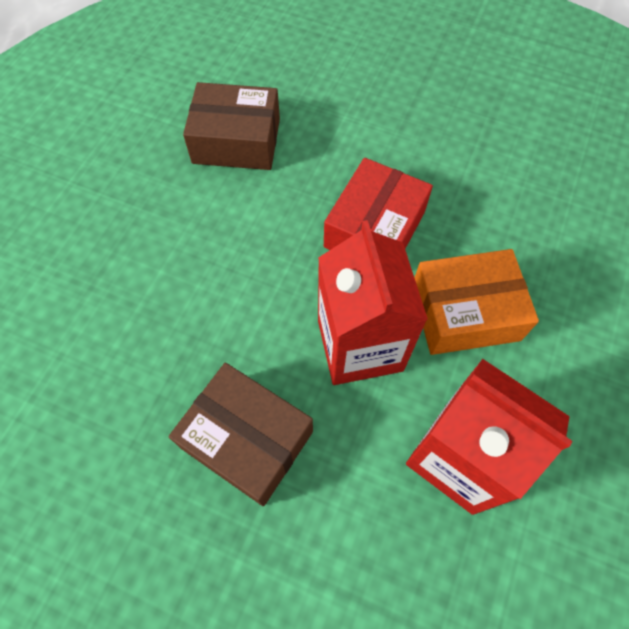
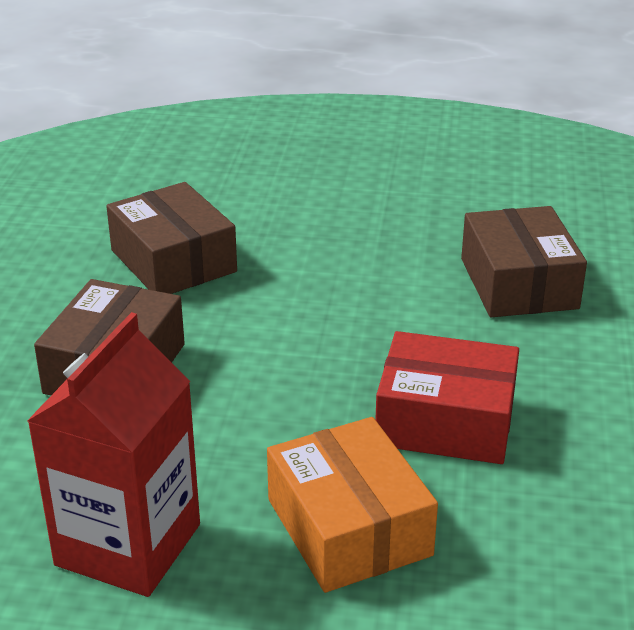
camera: 75 degrees right, 30 degrees down
(102, 367) = (173, 261): none -> brown box
(360, 345) = (261, 434): red carton -> none

